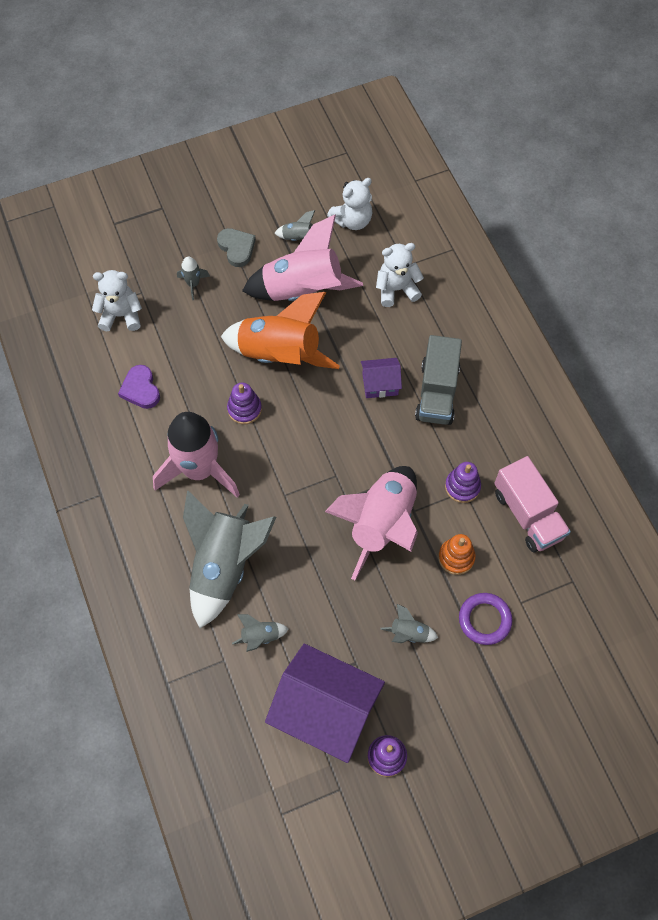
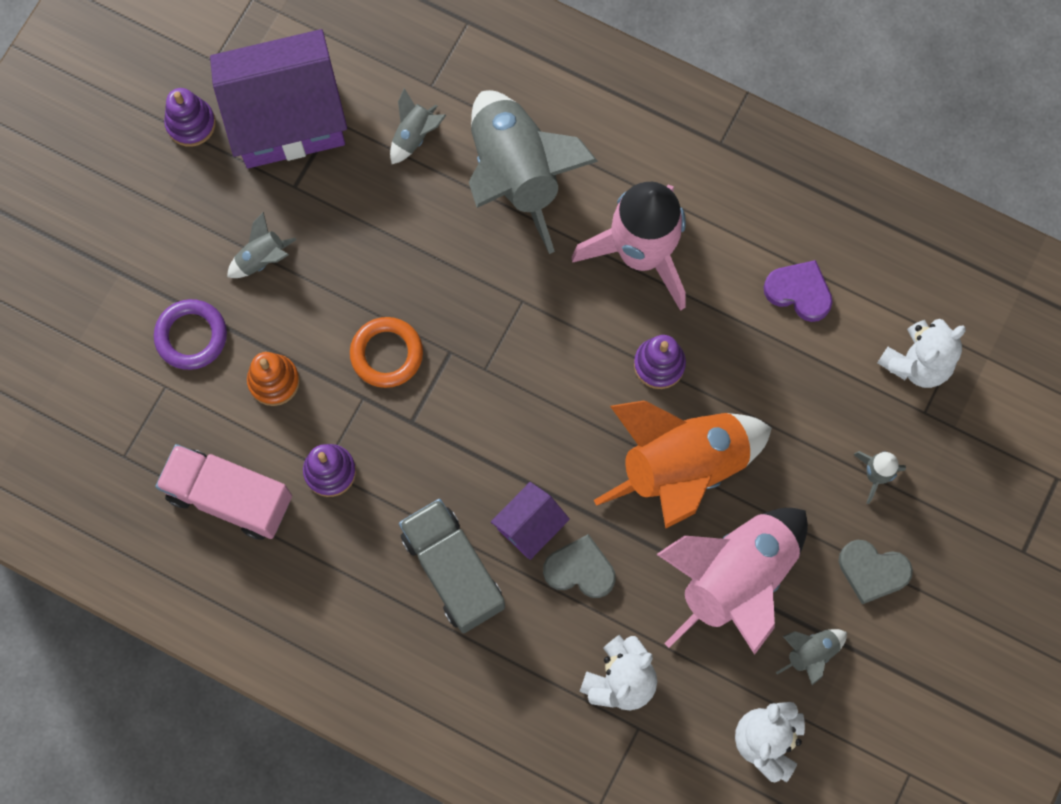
camera: 140 degrees right, 10 degrees up
(373, 347) = (580, 569): none -> grey heart
(381, 524) = (386, 354): pink rocket -> orange ring

